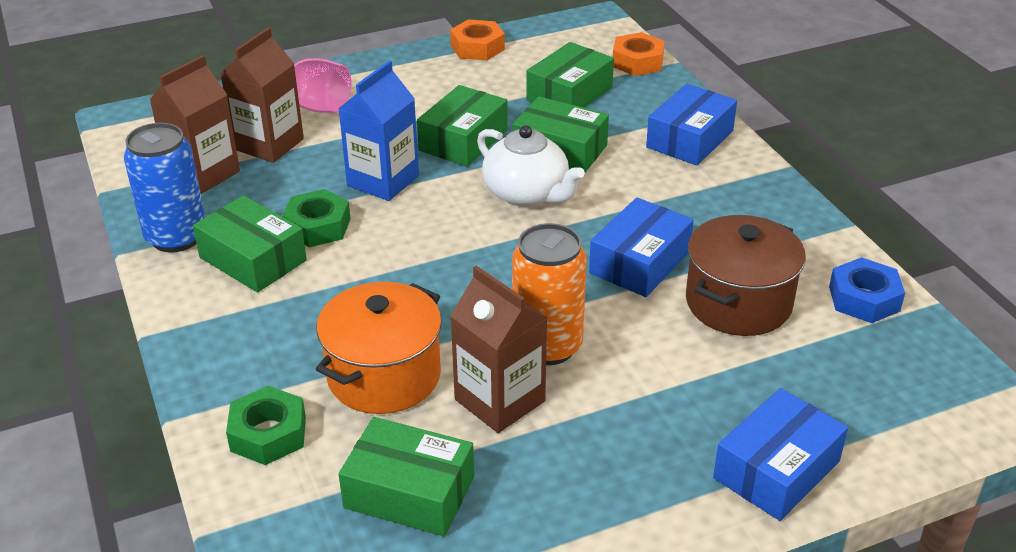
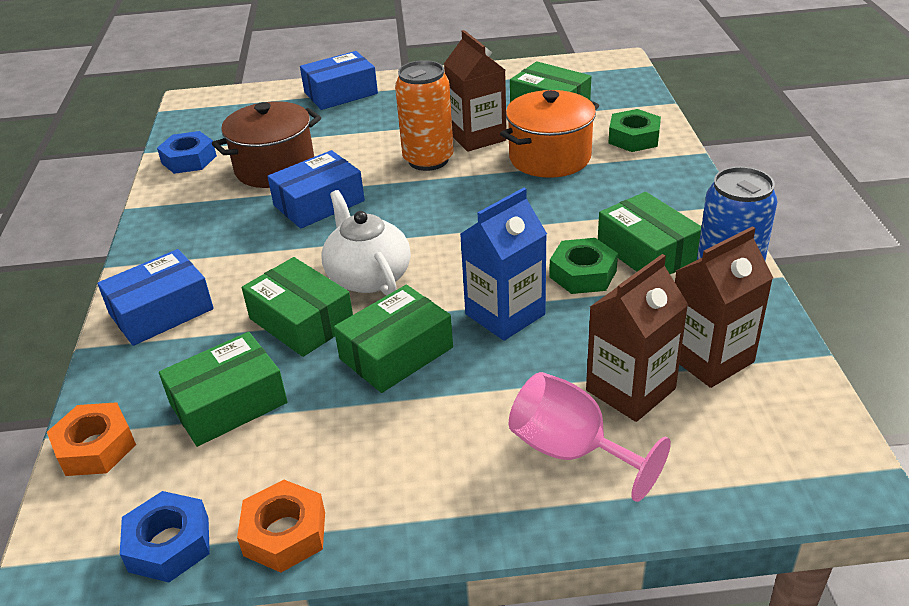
camera: 160 degrees left, 0 degrees up
(542, 35) = (169, 544): none -> blue nut

